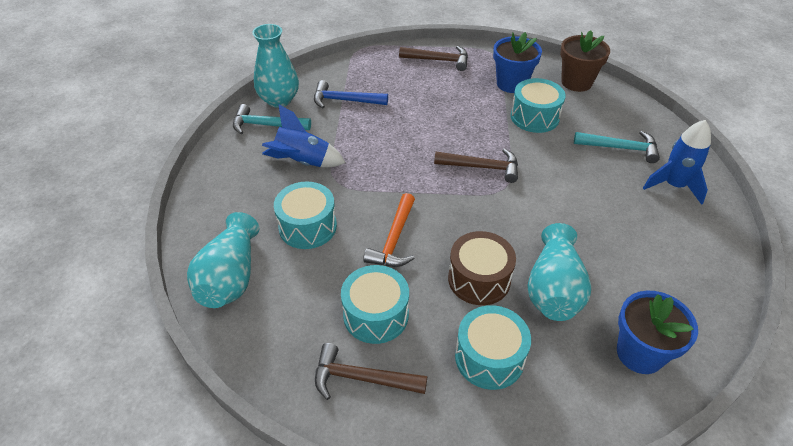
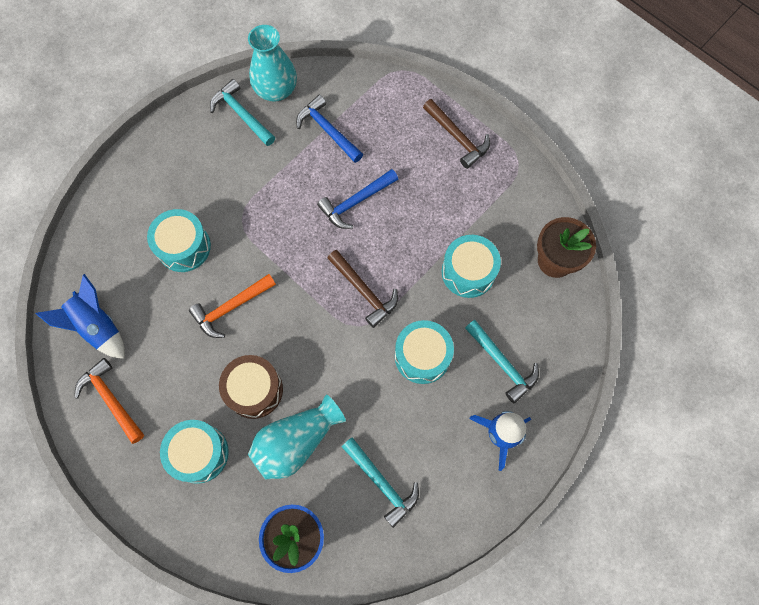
camera: 40 degrees right, 25 degrees up
(230, 277) = (99, 252): turquoise vase -> none
(302, 162) = (234, 177): blue rocket -> blue rocket (97, 326)
(362, 378) = (111, 399): brown hammer -> orange hammer
(376, 315) = (161, 360): turquoise drum -> turquoise drum (422, 356)
(413, 125) = (356, 202): none -> blue hammer
(511, 84) = (492, 217): blue flower pot -> none
(646, 268) = (382, 483): none -> turquoise hammer

